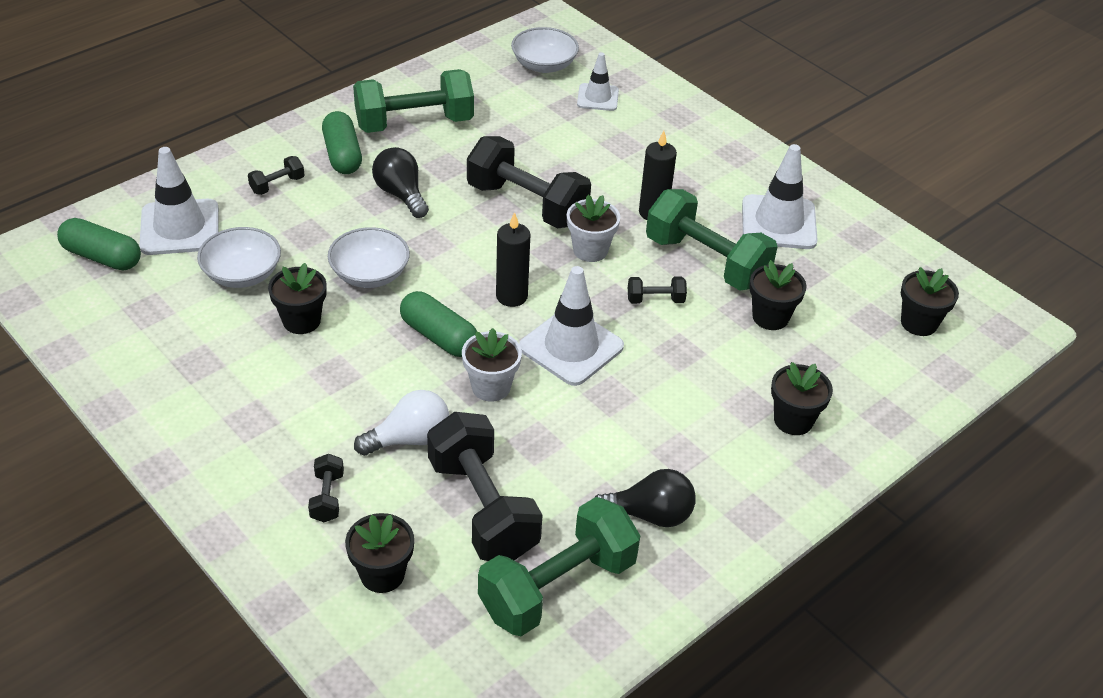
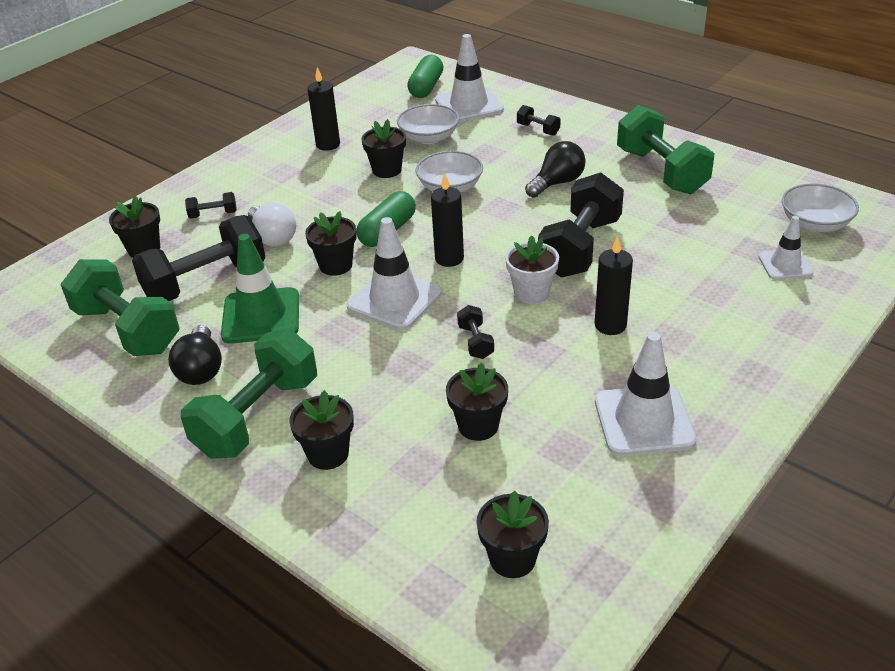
camera: 85 degrees right, 5 degrees down
(203, 368) = (328, 145): none -> black candle
(342, 155) = (593, 148): green capsule -> none
(491, 387) = (335, 265): white flower pot -> black flower pot
(567, 458) = (261, 316): none -> green traffic cone
(706, 262) = (548, 370): green dumbbell -> green dumbbell (257, 416)

